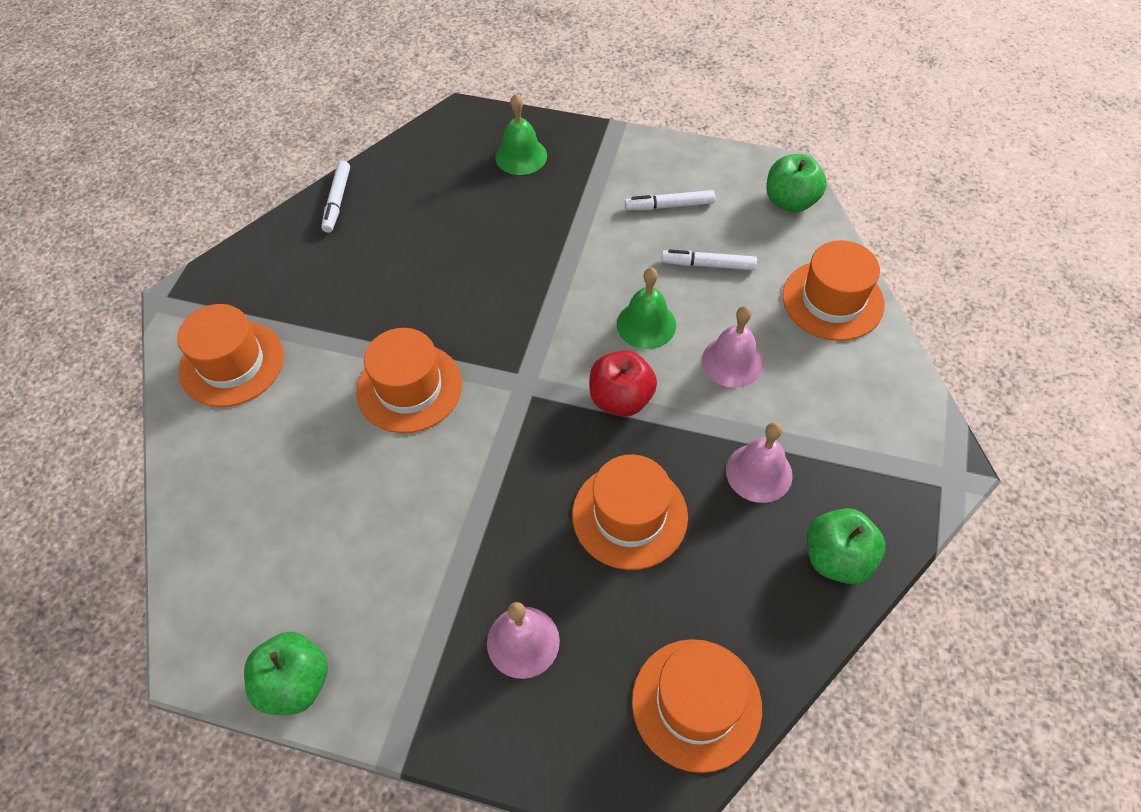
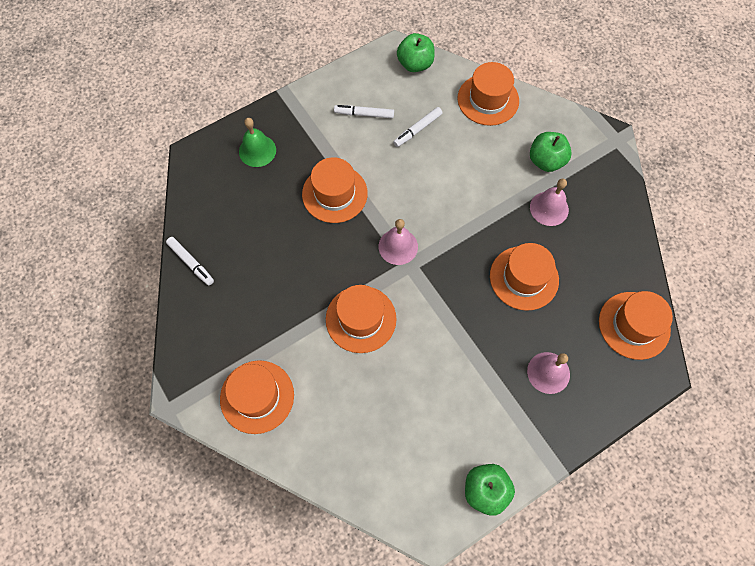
camera: 50 degrees left, 10 degrees up
(541, 253) = (334, 194): none -> orange hat
(621, 399) = (458, 230): red apple -> none
(646, 324) = (426, 185): green bell -> none
(669, 206) = (364, 114): white marker -> white marker turned 60 degrees clockwise
(732, 361) = (482, 168): pink bell -> pink bell (398, 246)
(837, 558) = (615, 215): green apple -> green apple (546, 161)

